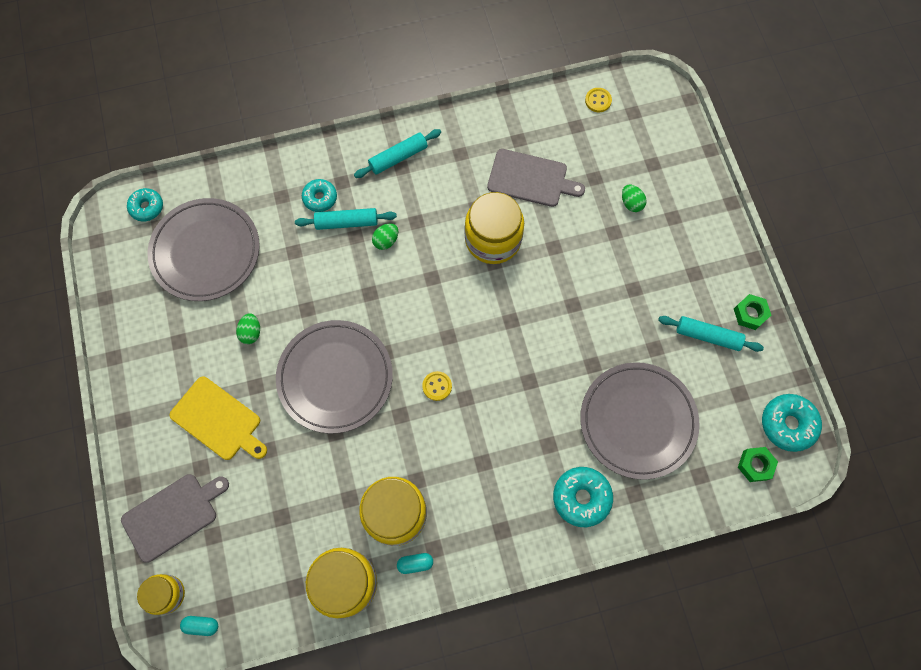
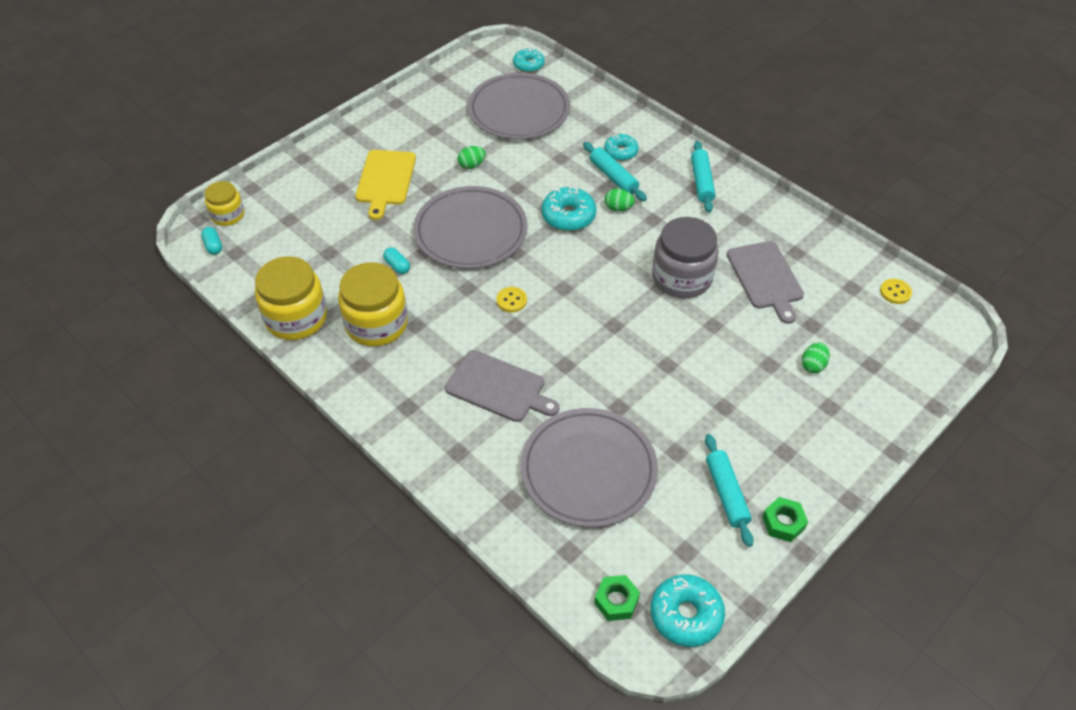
camera: 60 degrees right, 20 degrees down
(173, 515) = (292, 190): grey cutting board -> grey cutting board (498, 387)
(398, 157) = (701, 182): turquoise rolling pin -> turquoise rolling pin turned 60 degrees clockwise
(415, 563) = (340, 357): turquoise capsule -> turquoise capsule (397, 266)
(493, 239) = (682, 277): yellow jar -> grey jar
(581, 498) = (478, 456): turquoise donut -> turquoise donut (568, 216)

